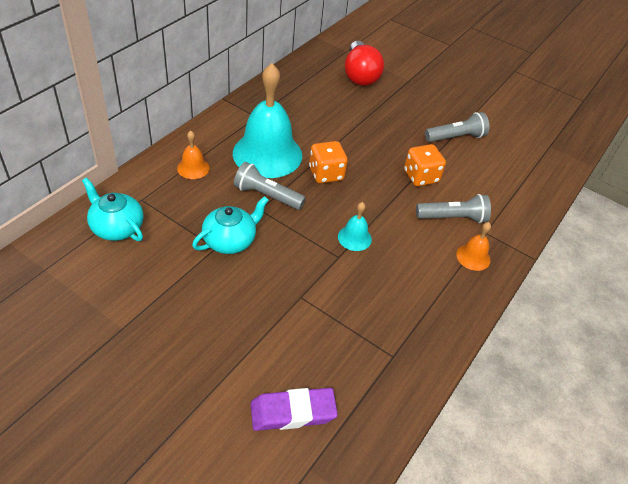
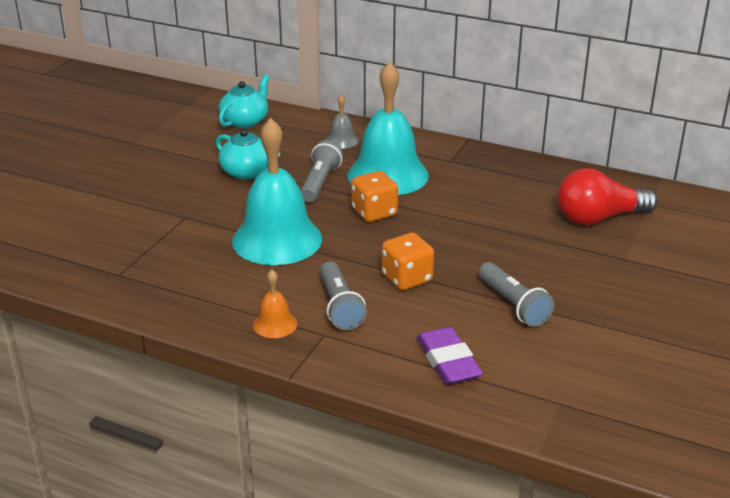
camera: 85 degrees right, 15 degrees down
(193, 168) = (341, 140): orange bell -> grey bell
(293, 412) = (54, 227): purple eraser -> purple eraser (448, 361)
(354, 238) = (277, 239): turquoise bell -> turquoise bell, size x2.27

